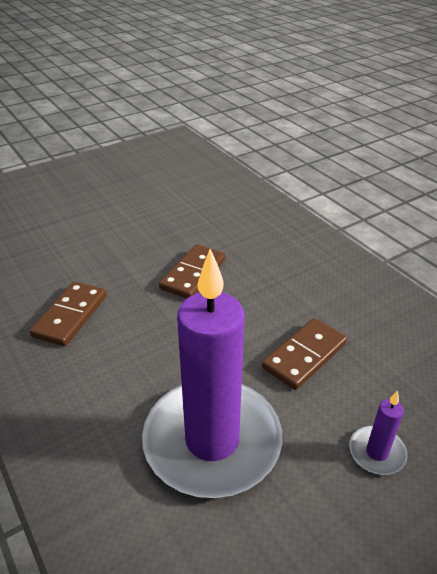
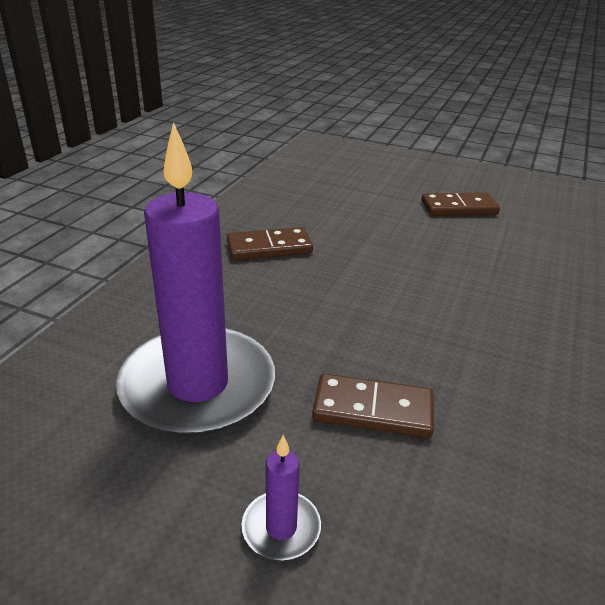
camera: 55 degrees right, 5 degrees down
(193, 274) = (401, 286): brown domino -> brown domino (459, 208)

